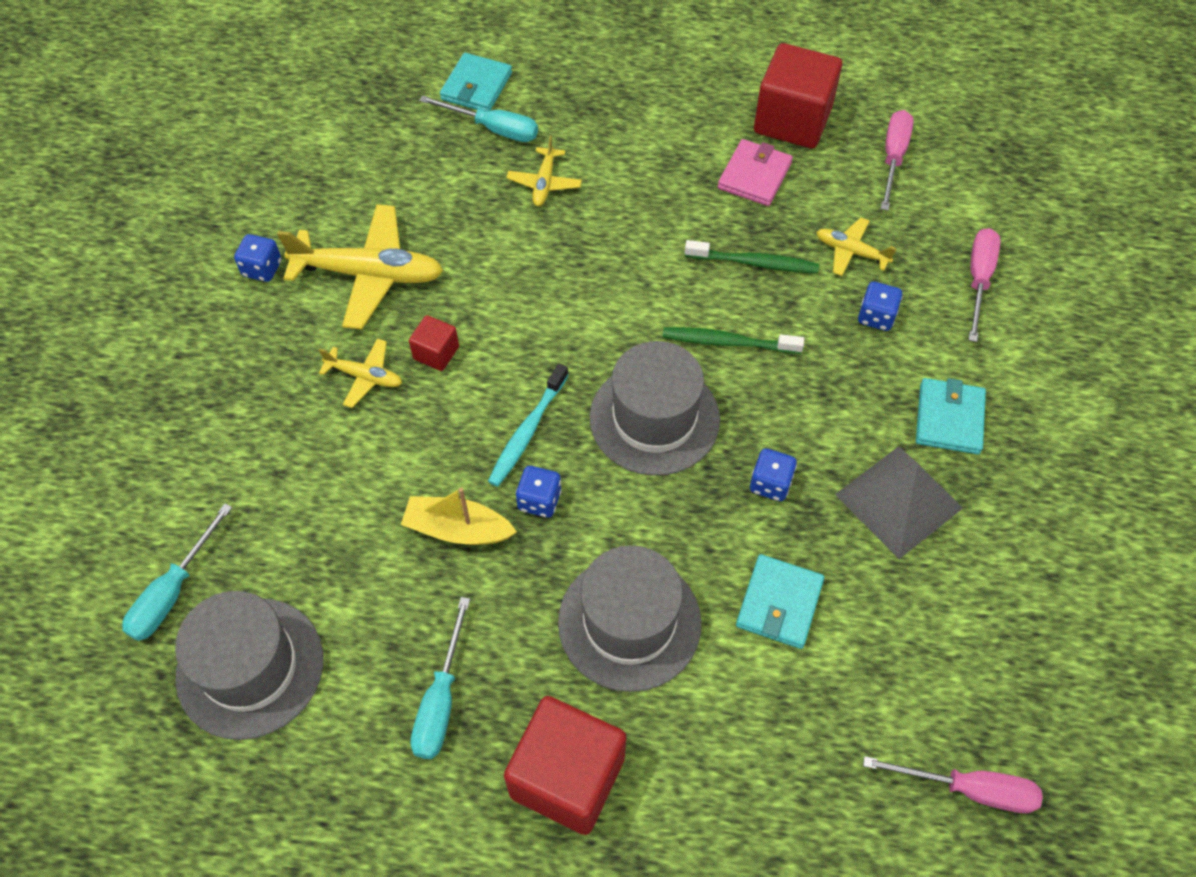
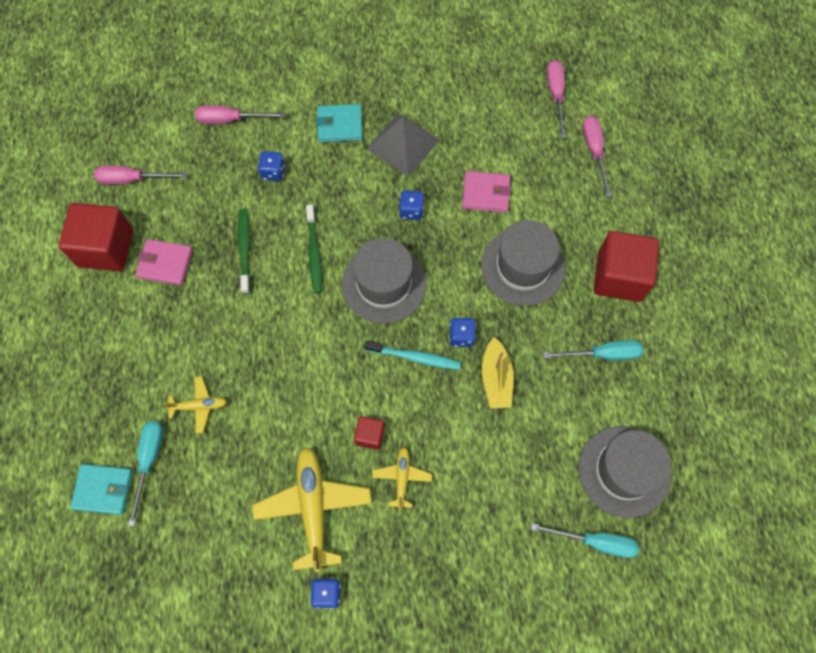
camera: 105 degrees left, 10 degrees up
(779, 603) = (486, 193): turquoise wallet -> pink wallet
(830, 821) = (594, 151): none -> pink screwdriver
(851, 252) = (222, 193): yellow plane -> none

